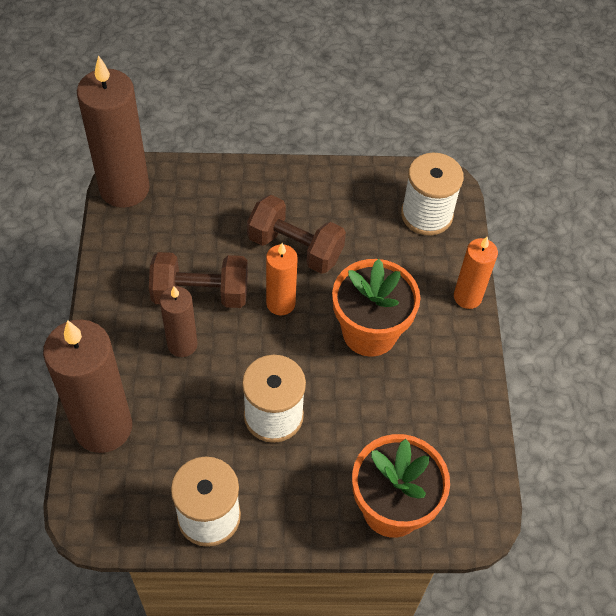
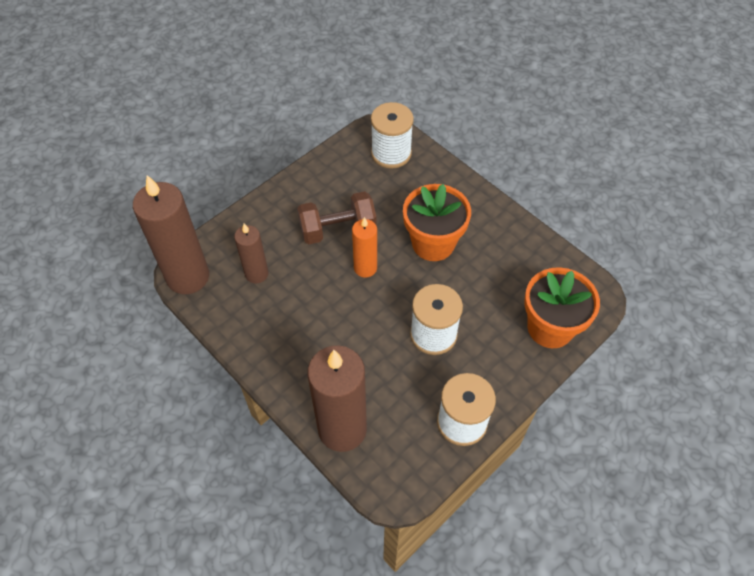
camera: 40 degrees left, 0 degrees up
(182, 344) = (334, 339): brown candle -> brown candle (256, 274)
(200, 294) = (311, 301): brown dumbbell -> none
(467, 297) = (463, 182): orange candle -> none

